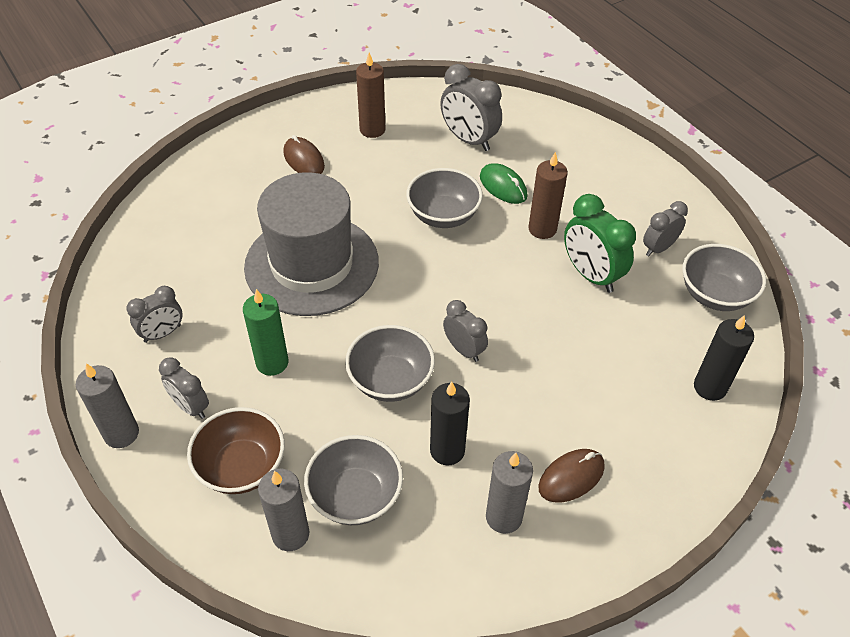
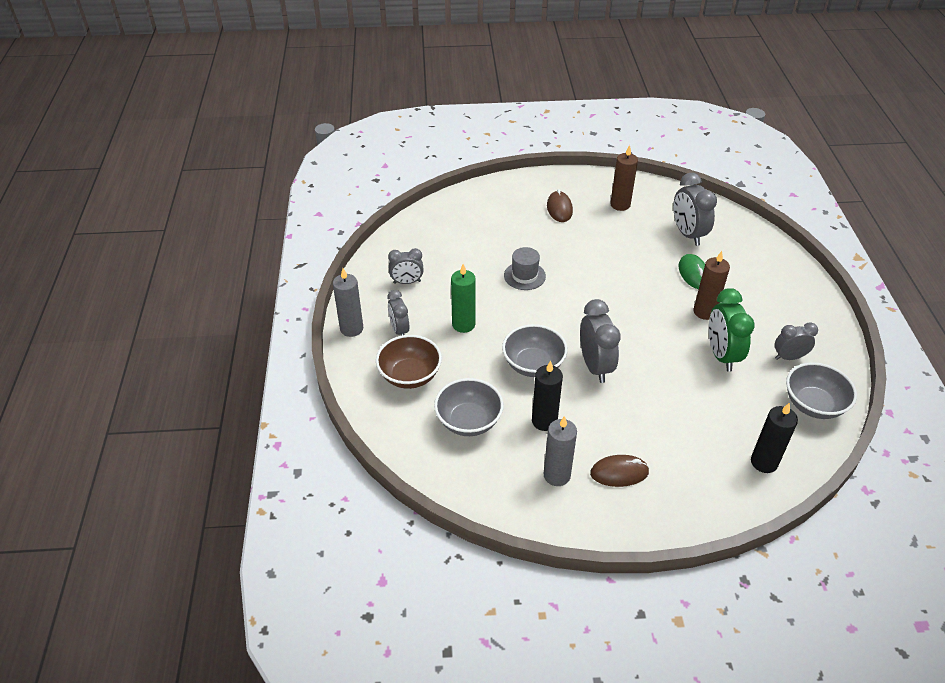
camera: 30 degrees right, 5 degrees down
(290, 534) = (416, 425): grey candle -> none
(312, 264) = (524, 276): grey hat -> grey hat, size x0.42
(443, 215) = (636, 277): grey bowl -> none
(464, 350) = (595, 366): grey clock -> grey clock, size x1.60

